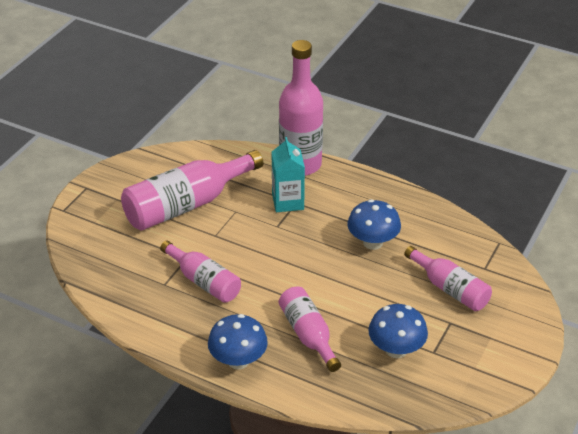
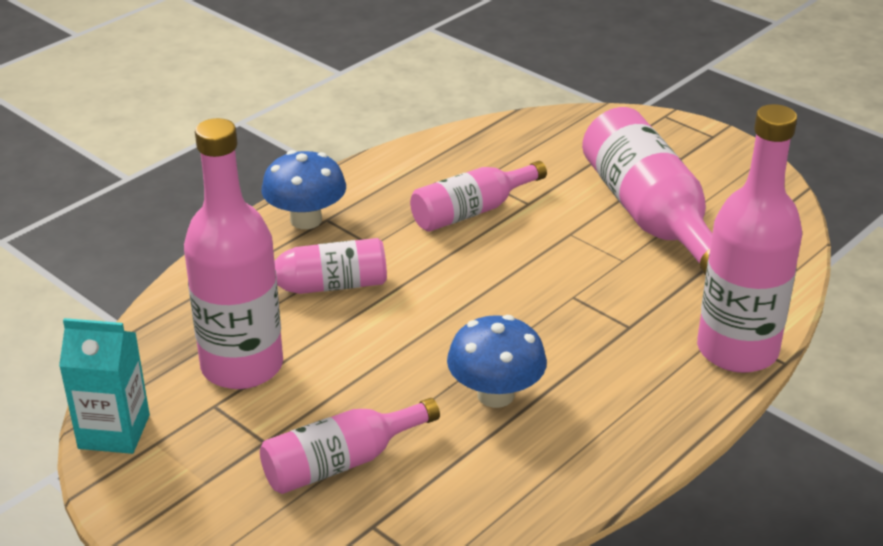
camera: 105 degrees right, 5 degrees down
(288, 202) = (633, 318): turquoise carton -> turquoise carton (114, 432)
(396, 349) = (242, 366): blue mushroom -> pink bottle

